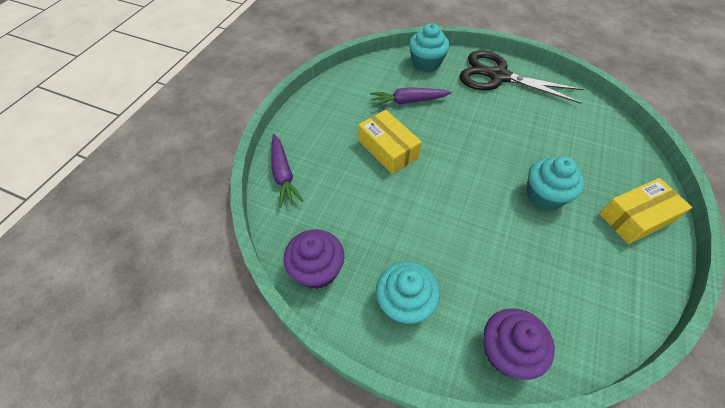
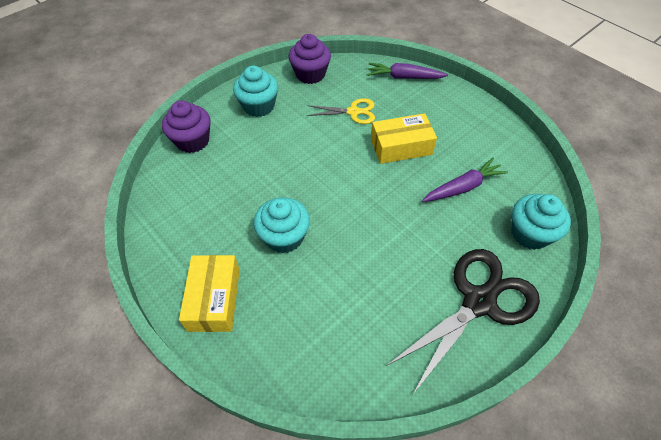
camera: 115 degrees right, 0 degrees up
(361, 201) = (353, 112): none -> yellow scissors
(408, 101) = (463, 187): purple carrot -> purple carrot turned 45 degrees clockwise

